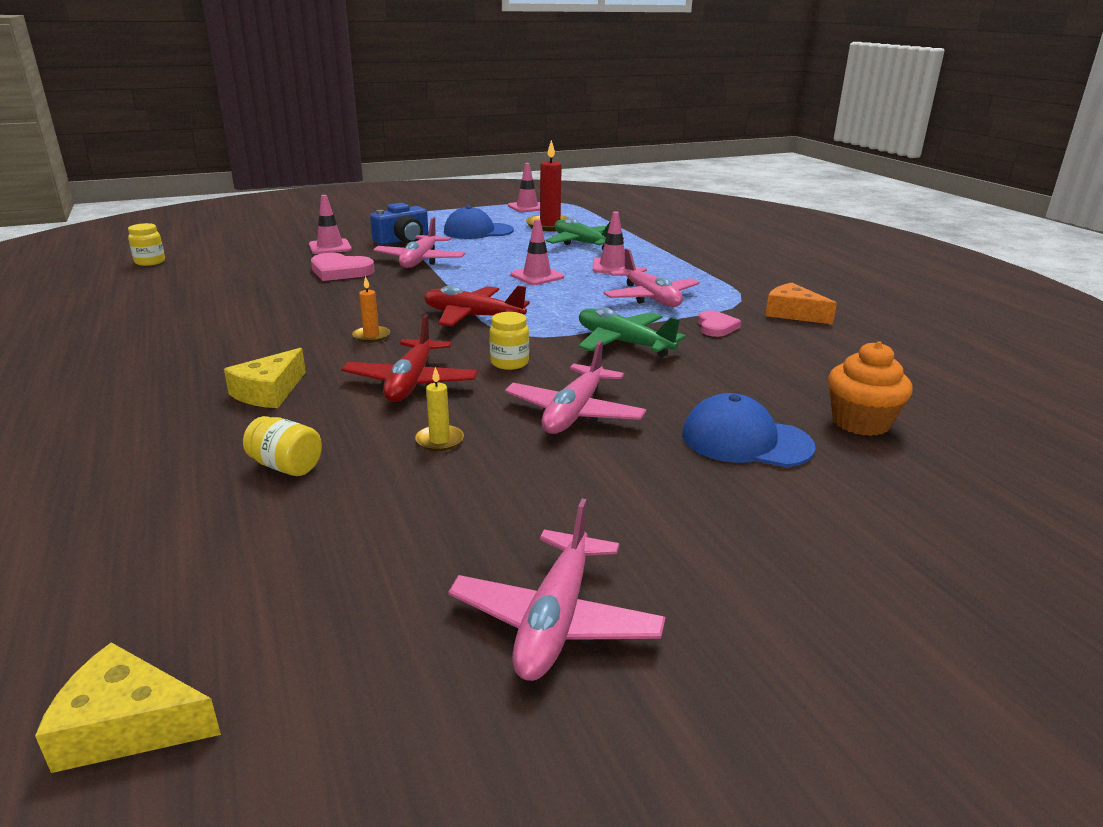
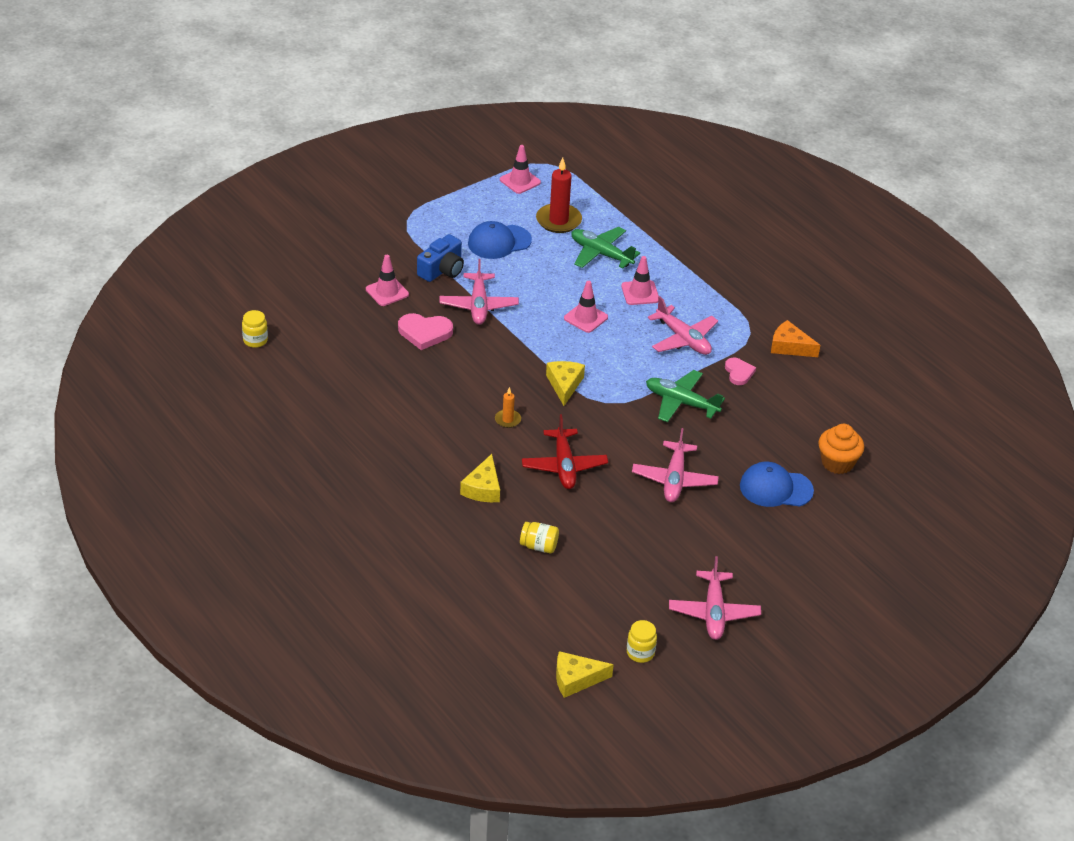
camera: 15 degrees left, 15 degrees up
(439, 440) = (609, 514): yellow candle -> none
(472, 316) = (564, 385): red plane -> yellow cheese
(509, 363) = (615, 436): yellow jar -> yellow jar (640, 653)

